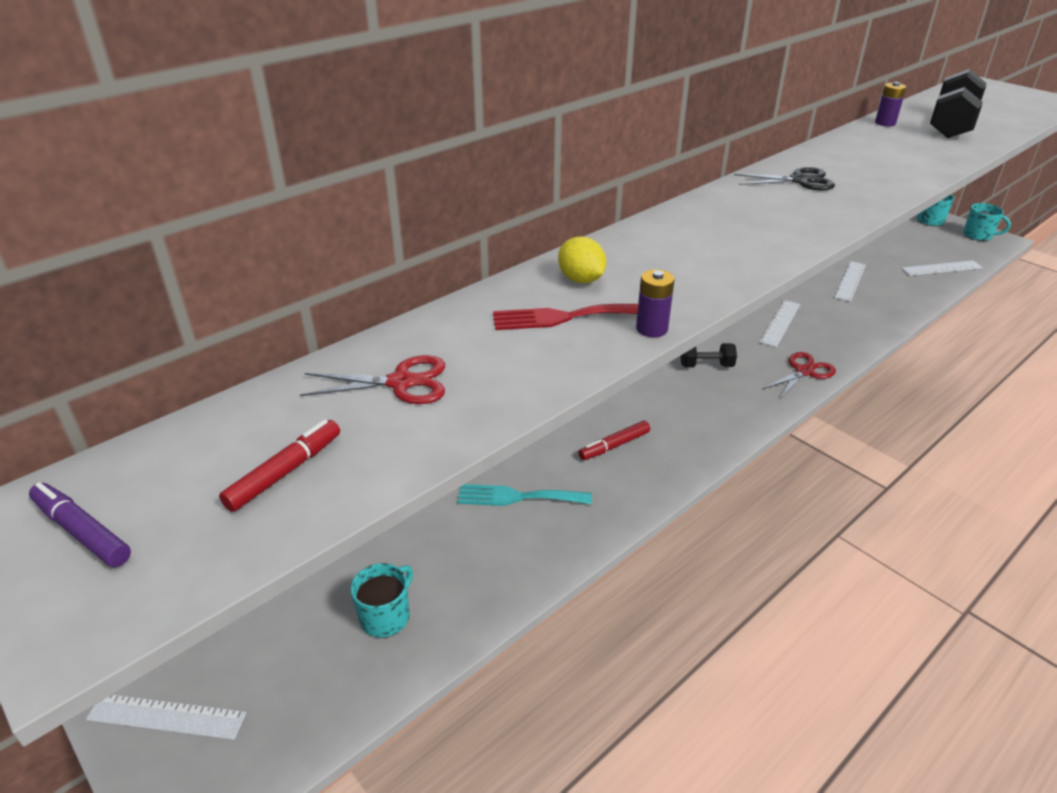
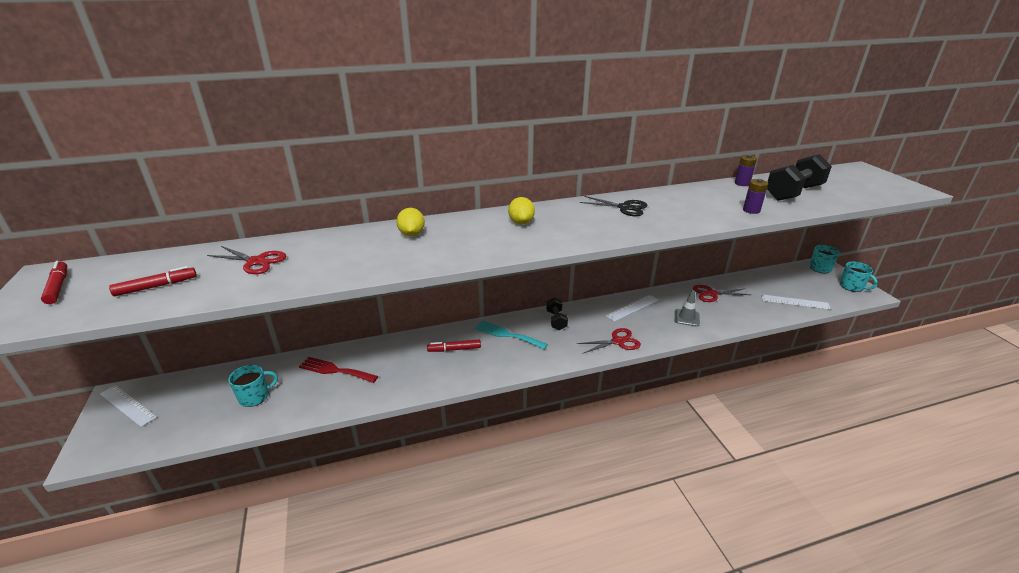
camera: 25 degrees right, 5 degrees down
(82, 531) = (58, 287): purple marker -> red marker
(517, 497) = (375, 360): turquoise fork -> turquoise fork (507, 335)
(564, 317) = (375, 251): red fork -> red fork (335, 370)
(651, 329) = (411, 268): purple battery -> purple battery (751, 210)
(704, 228) = (521, 222): none -> yellow lemon
(706, 365) = (556, 320): black dumbbell -> black dumbbell turned 60 degrees clockwise
(850, 281) = (712, 294): white ruler -> red scissors
(851, 319) = (686, 318): none -> grey traffic cone

